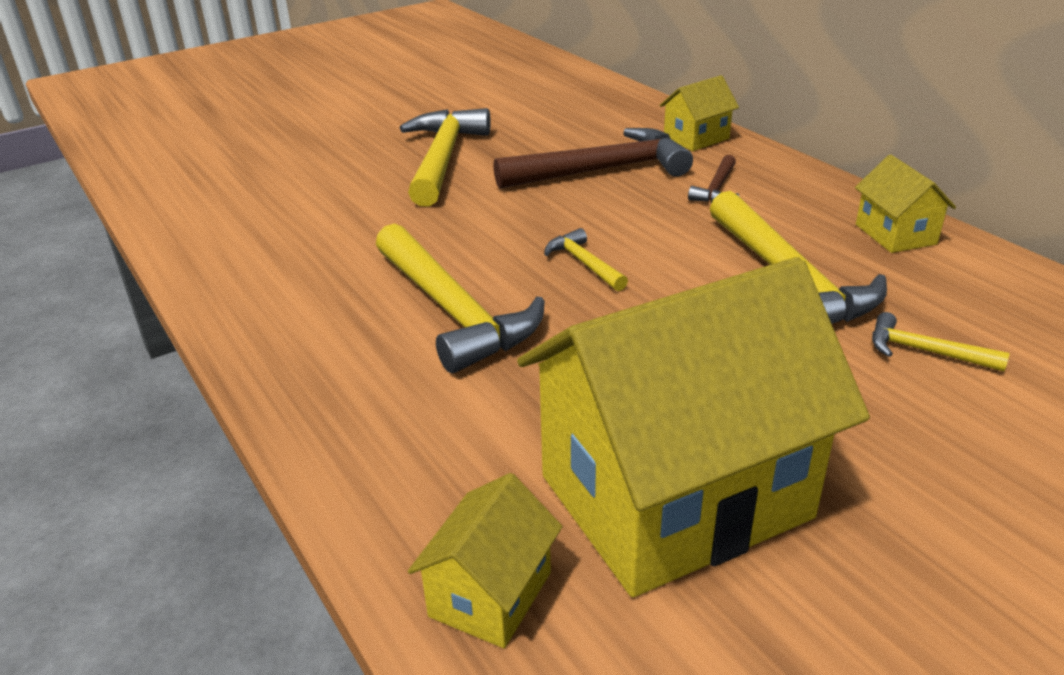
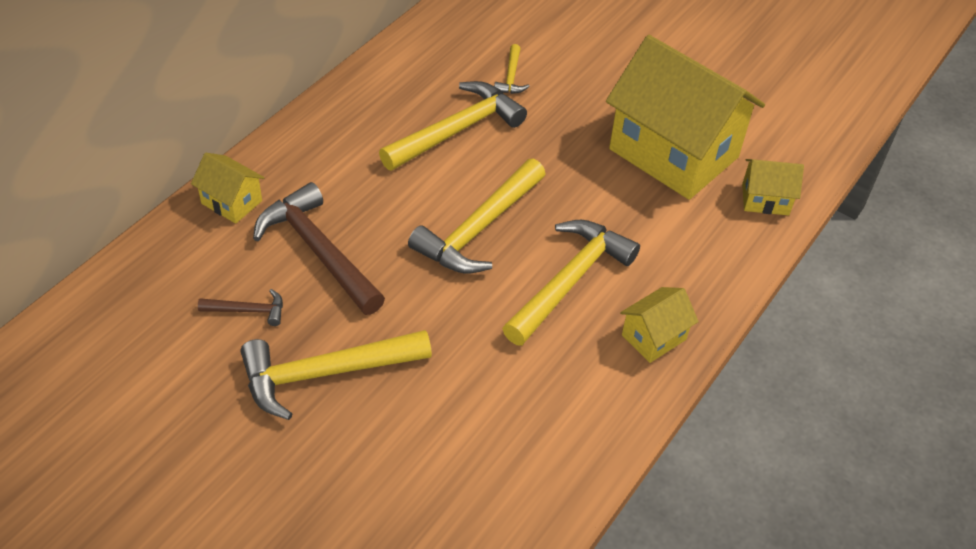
camera: 115 degrees left, 15 degrees up
(584, 263) = (478, 229): yellow hammer -> yellow hammer, size x2.12
(716, 189) = (333, 177): brown hammer -> brown hammer (248, 310)
(895, 234) = (377, 87): yellow house -> yellow house (654, 337)

